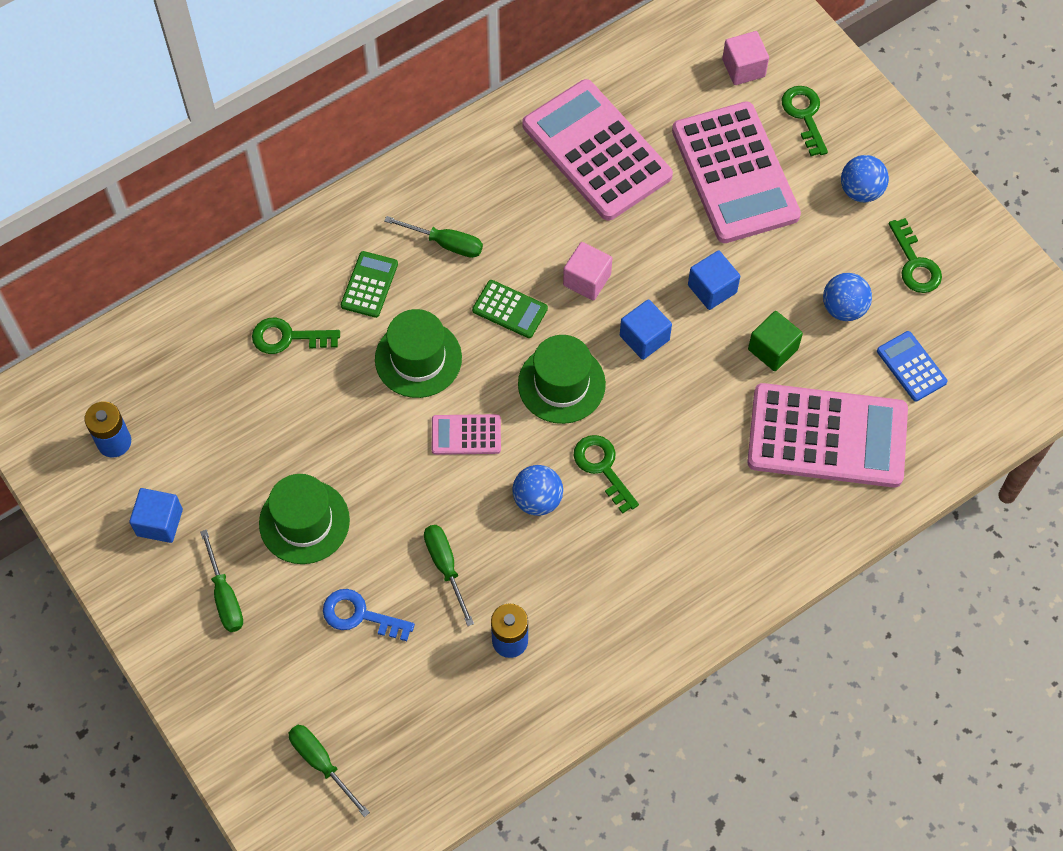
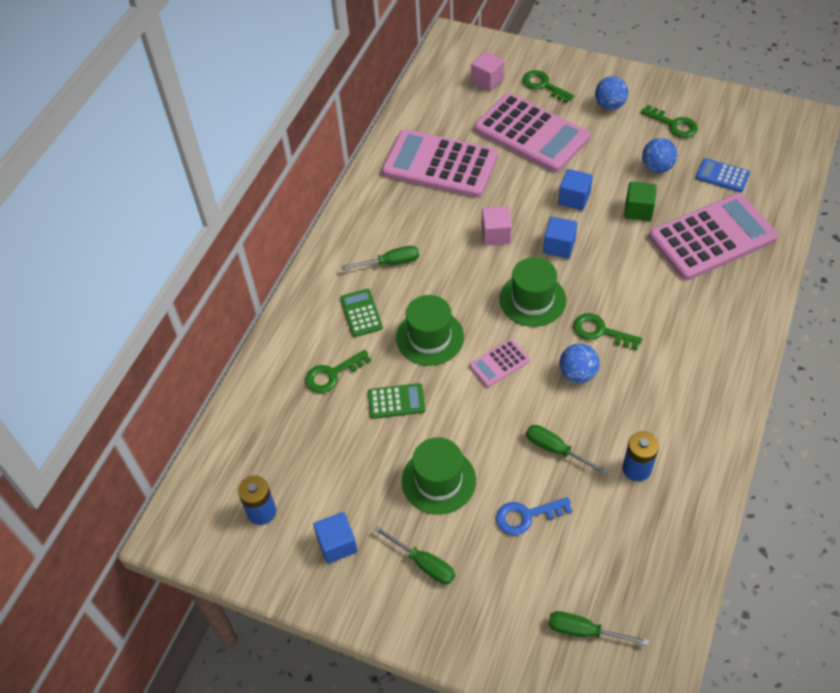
camera: 30 degrees left, 10 degrees down
(510, 309) = (463, 277): green calculator -> green calculator (396, 401)

